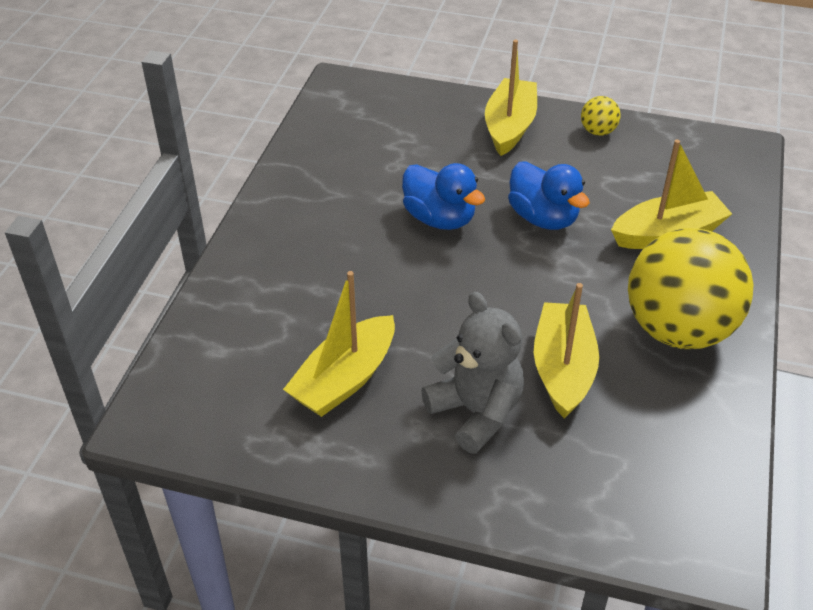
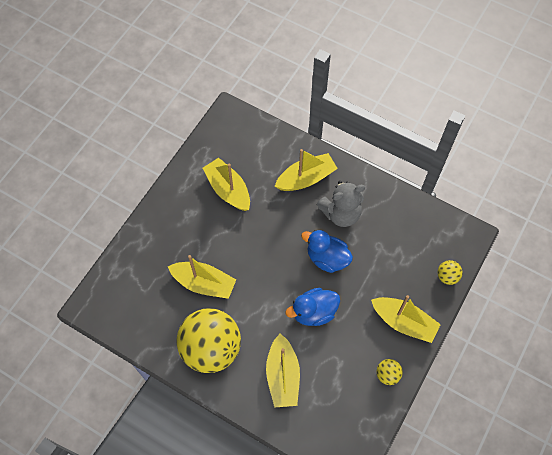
camera: 105 degrees right, 20 degrees up
(287, 271) = (306, 178): none -> yellow boat
(417, 96) = (447, 276): none -> yellow ball
(439, 218) = (327, 258): blue duck -> blue duck turned 60 degrees clockwise
(476, 412) = (191, 238): grey teddy bear -> grey teddy bear (341, 213)

